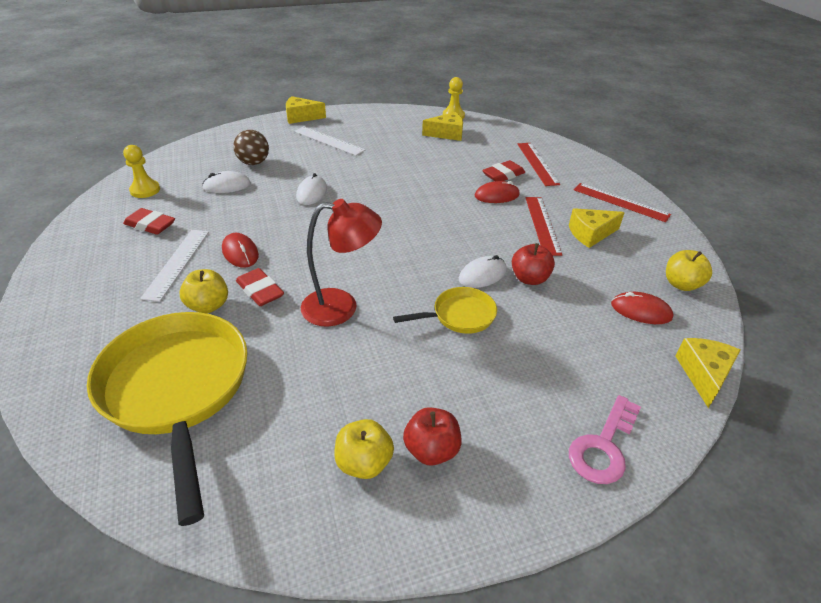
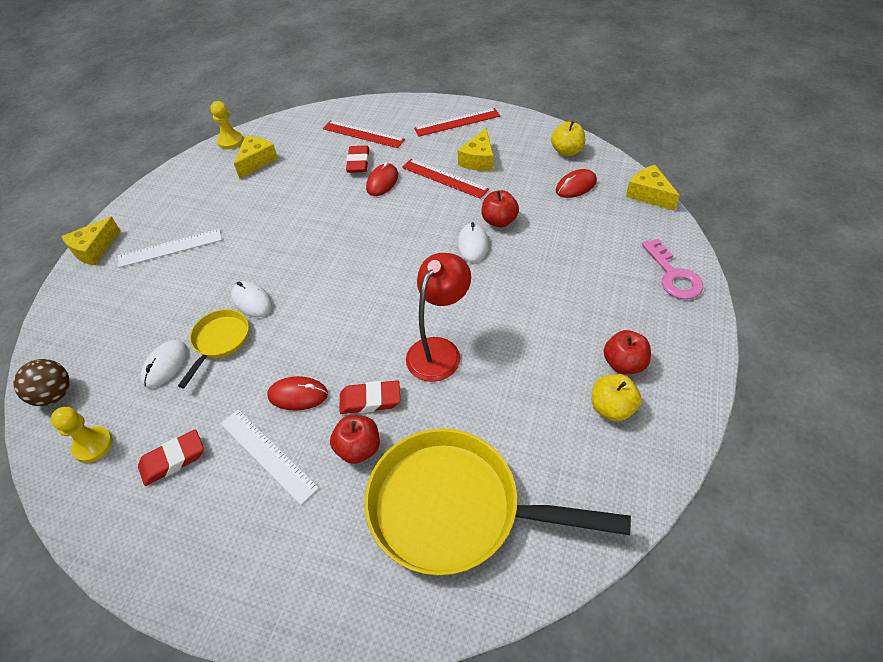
camera: 50 degrees left, 10 degrees up
(208, 306) = (358, 448): yellow apple -> red apple
(254, 163) = (144, 325): brown ball -> brown ball (55, 395)
(459, 316) = (507, 282): yellow pan -> yellow pan (219, 341)

